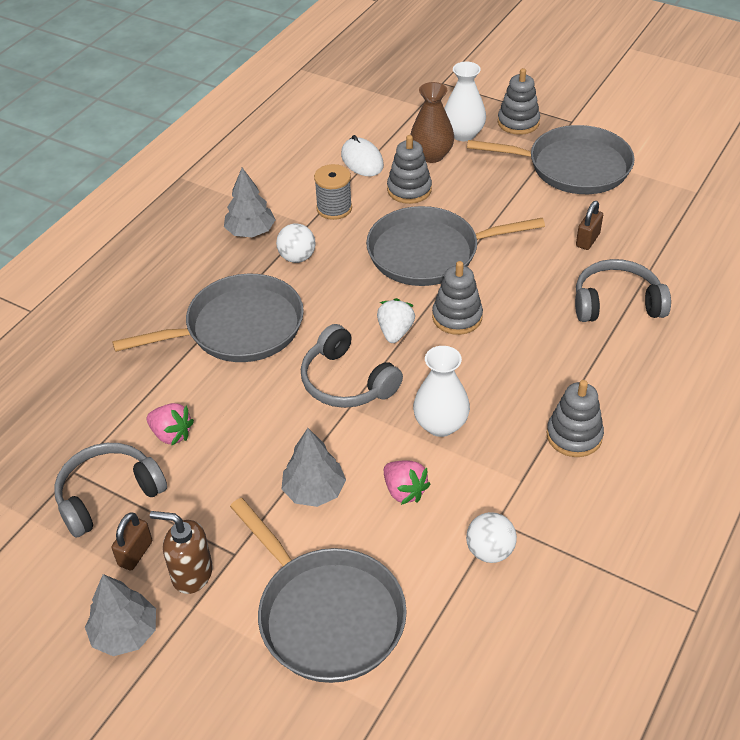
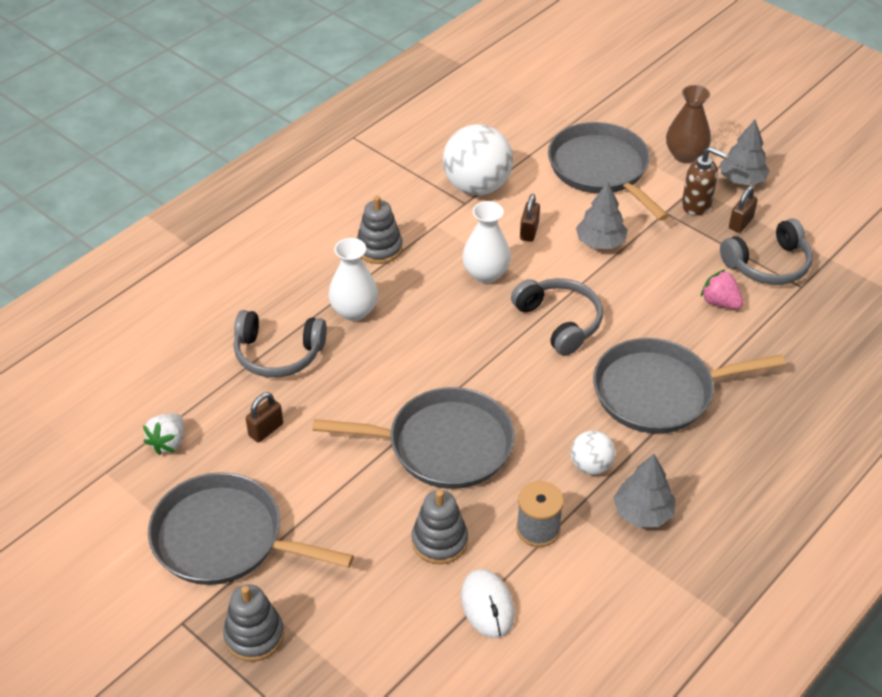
camera: 170 degrees left, 0 degrees up
(395, 332) = (503, 361): white strawberry -> white strawberry (168, 442)
(404, 491) = (529, 231): pink strawberry -> brown padlock
(431, 155) = (393, 595): brown vase -> brown vase (685, 155)
(457, 317) = (438, 366): grey stacking toy -> none
(463, 134) = (337, 628): white vase -> white vase (354, 311)
(489, 551) = (477, 186): white ball -> white ball, size x1.91

